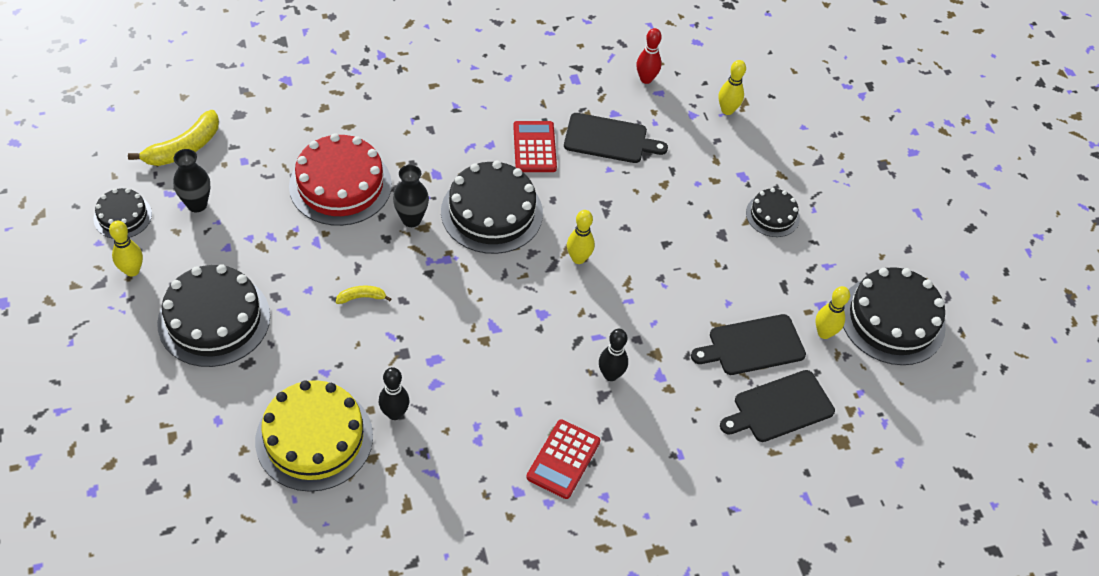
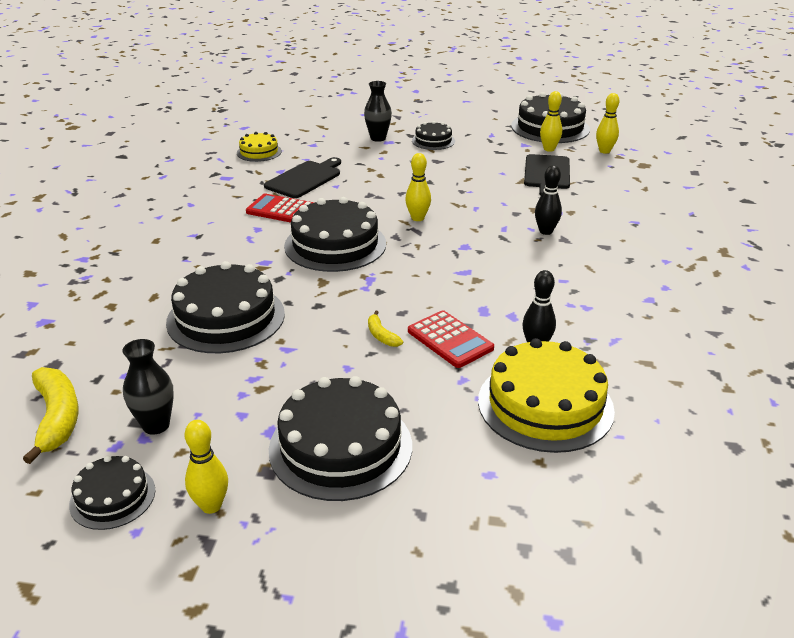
camera: 60 degrees left, 20 degrees down
(340, 185) = (226, 318): red cake -> black cake
(361, 297) = (381, 335): yellow banana -> yellow banana turned 45 degrees counterclockwise
(411, 219) = (307, 286): black vase -> black vase (378, 138)
(563, 459) = (623, 270): red calculator -> red calculator (450, 340)
(646, 79) = (259, 152): red bowling pin -> yellow cake
(727, 110) = (321, 133): yellow bowling pin -> yellow bowling pin (604, 151)
(780, 408) = (607, 177): black cutting board -> none

